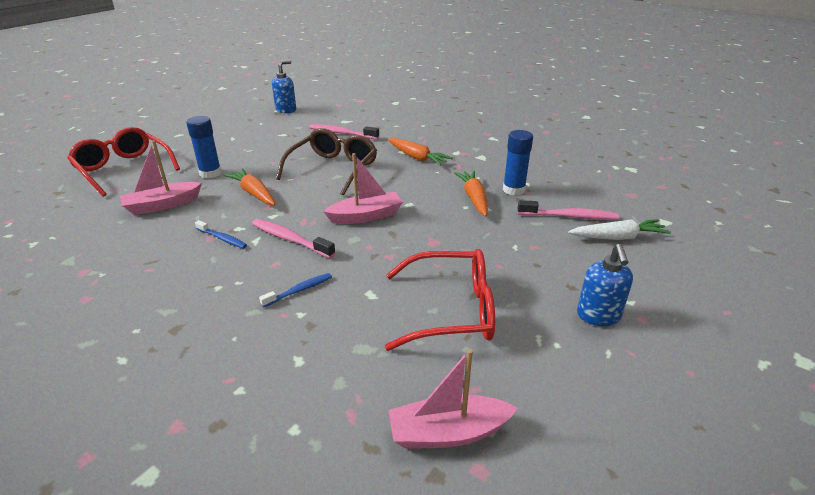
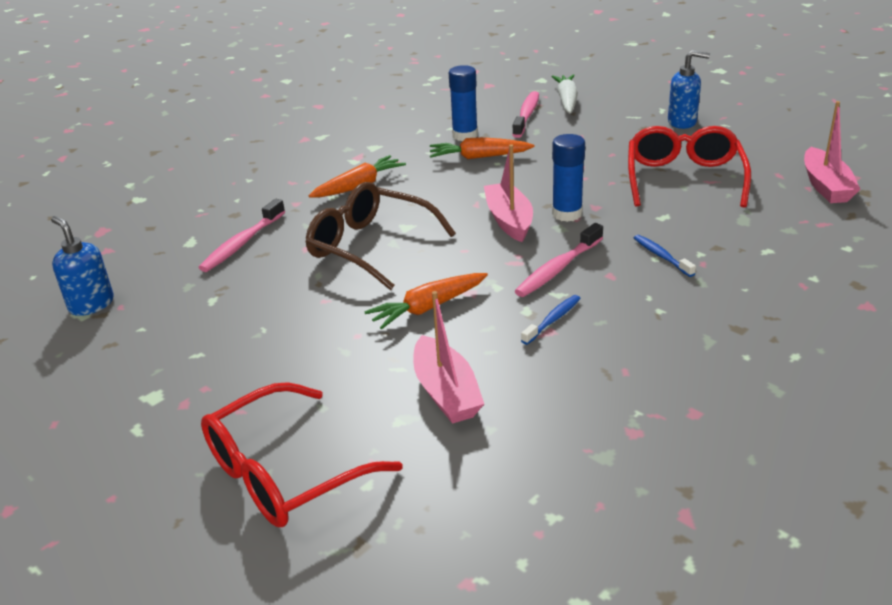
camera: 80 degrees left, 0 degrees up
(210, 173) = (344, 359): blue glue stick -> blue glue stick (567, 214)

